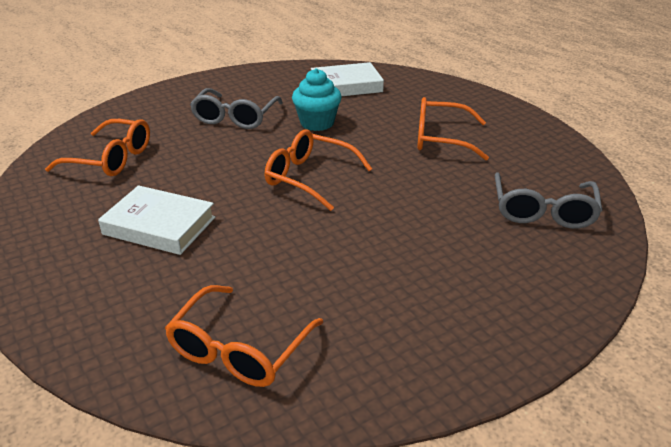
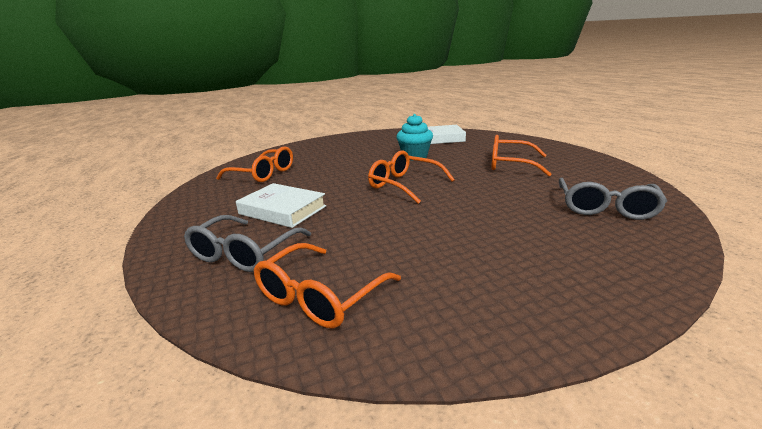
camera: 10 degrees right, 10 degrees down
(235, 117) = (356, 154): grey glasses -> grey glasses (245, 252)

